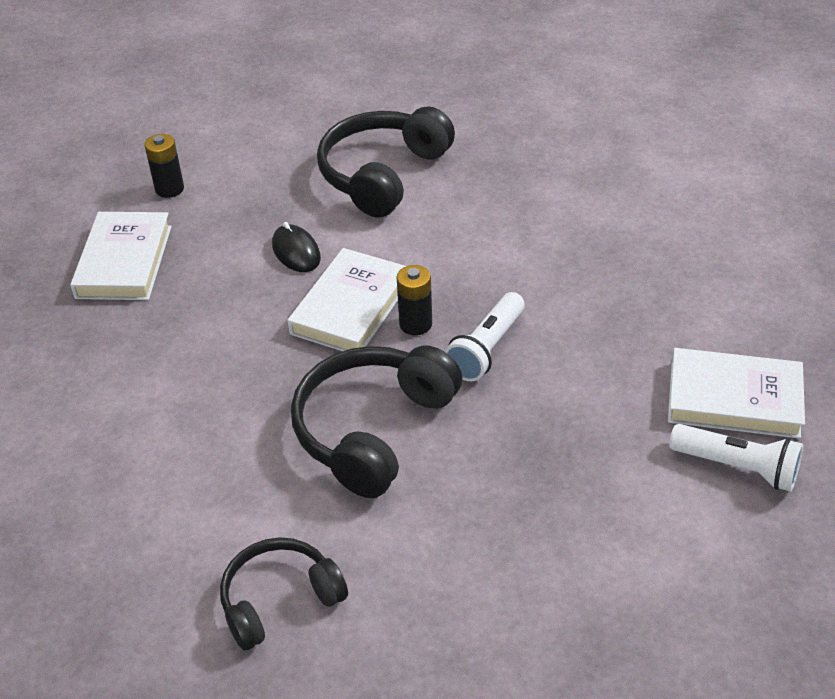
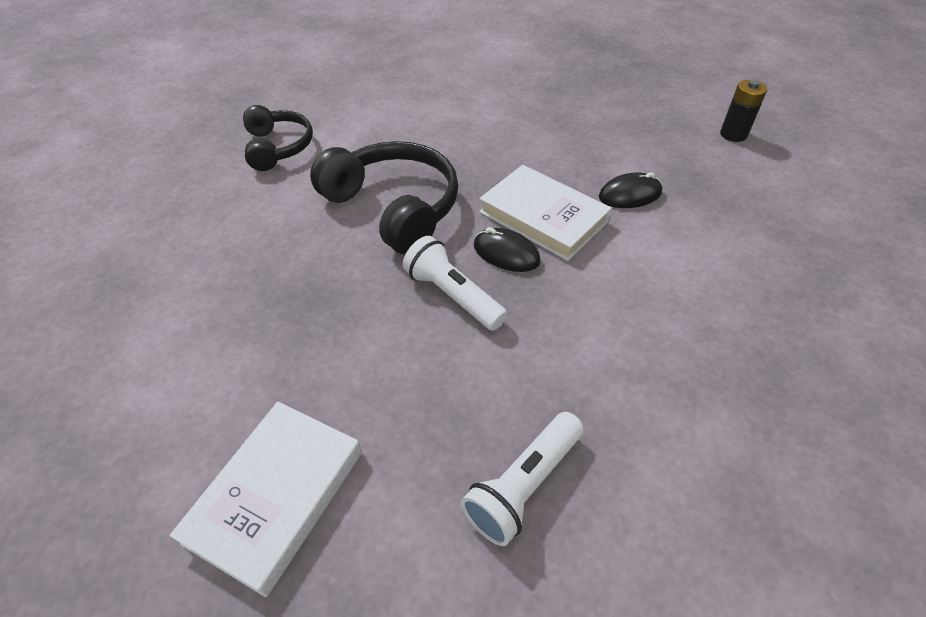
camera: 105 degrees right, 5 degrees up
(124, 262) = (635, 108): white book -> none
(383, 174) = (755, 272): black headphones -> none
(415, 324) = (506, 253): black battery -> black mouse
(737, 467) = (191, 455): white flashlight -> white flashlight (523, 485)

